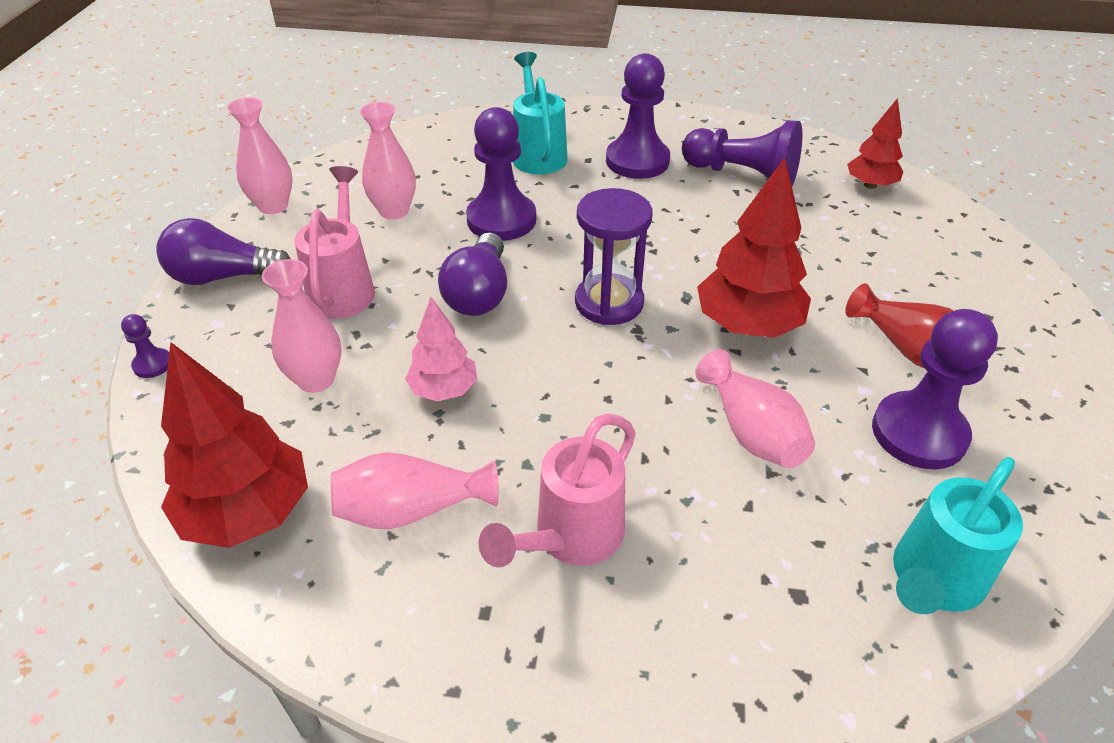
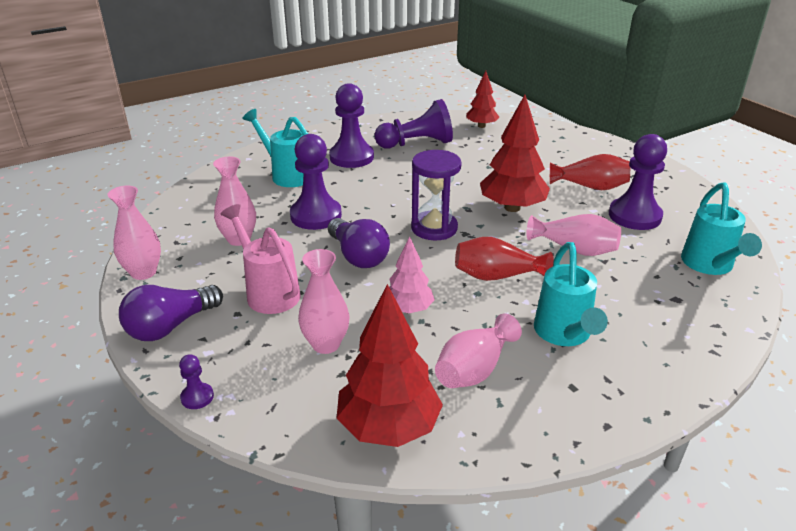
camera: 40 degrees left, 10 degrees down
(570, 538) = (564, 334): pink watering can -> turquoise watering can
(597, 408) = (497, 276): none -> red vase

